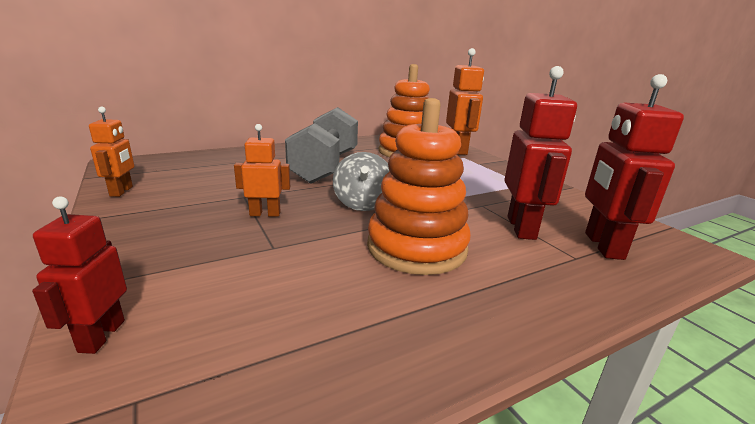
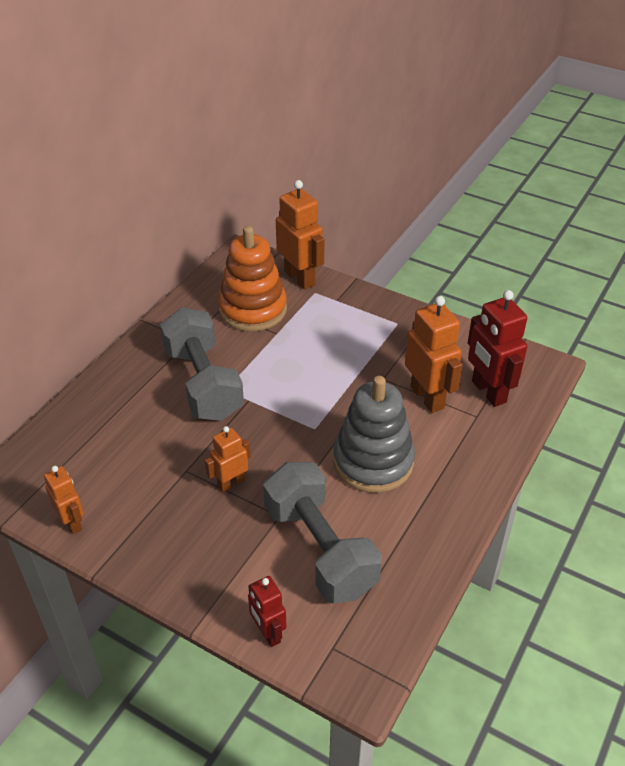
camera: 30 degrees left, 20 degrees up
(274, 288) = (320, 549): none -> grey dumbbell
(362, 203) = (291, 427): grey spinning top -> none
(416, 247) = (373, 462): orange stacking toy -> grey stacking toy
(521, 228) = (427, 397): red robot -> orange robot

